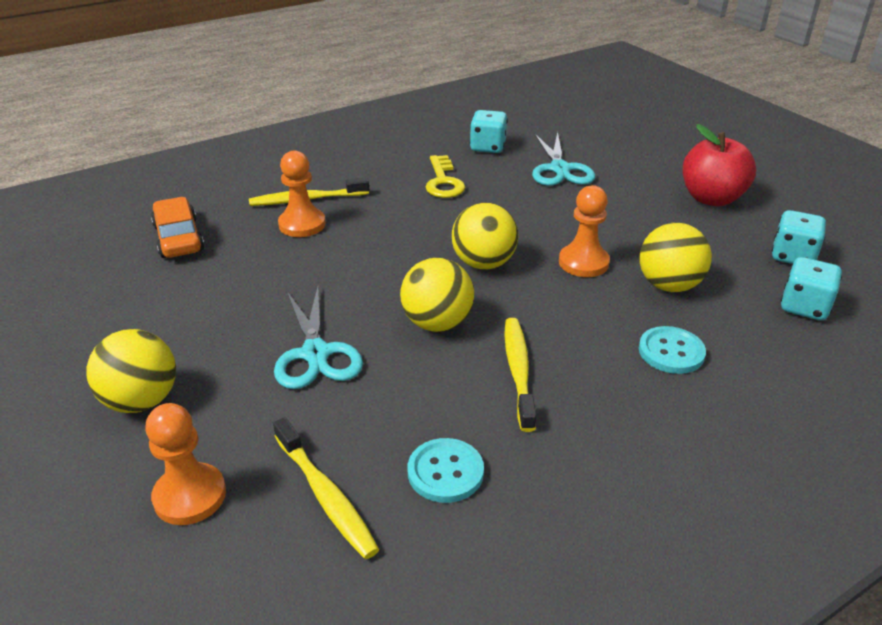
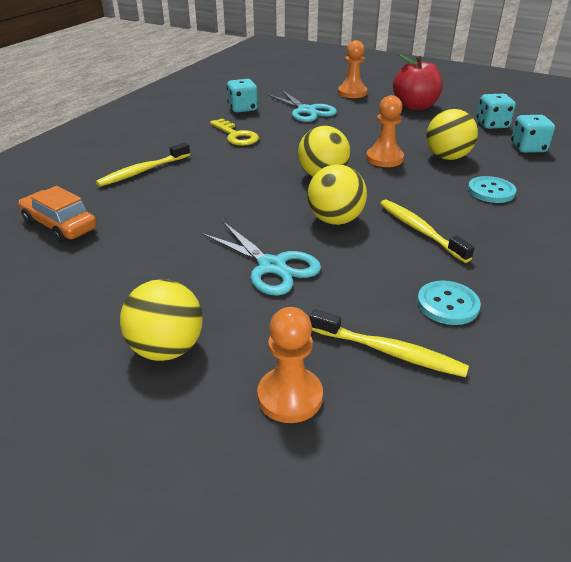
camera: 30 degrees left, 0 degrees up
(302, 224) = (159, 188): orange pawn -> orange pawn (352, 93)

